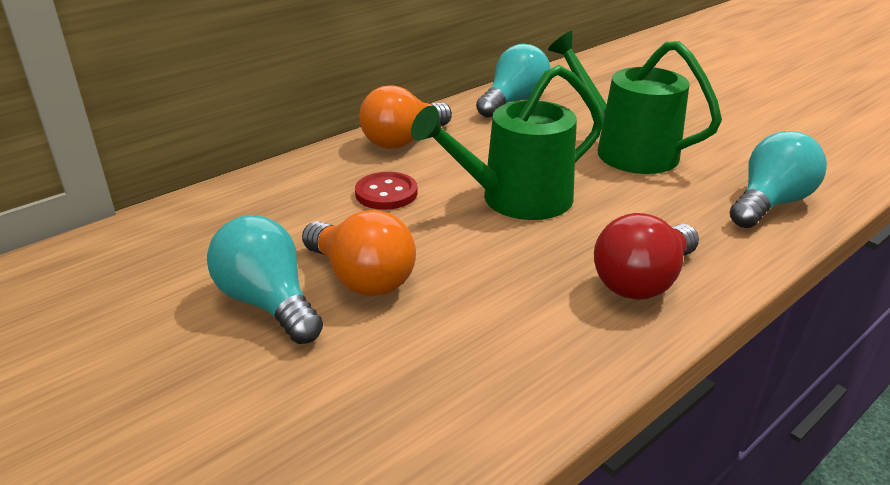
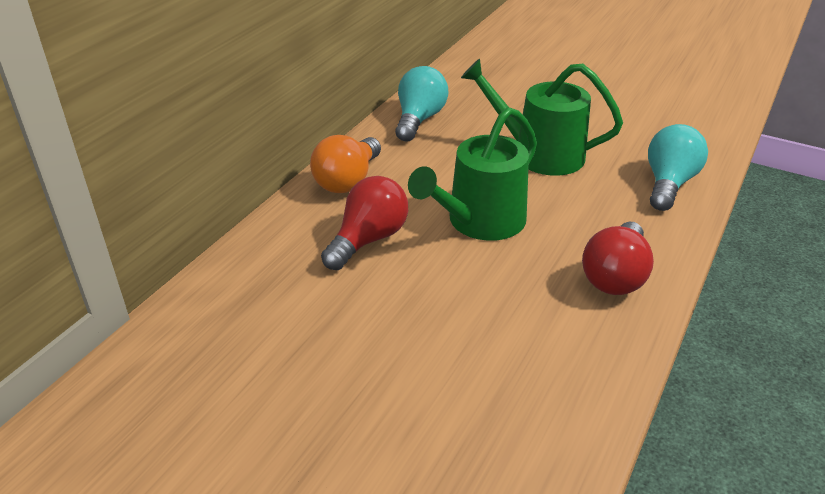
camera: 20 degrees left, 5 degrees up
(268, 303) = (339, 371): turquoise light bulb -> none
(362, 278) = (401, 328): orange light bulb -> none
(386, 193) = (368, 240): red button -> red light bulb

